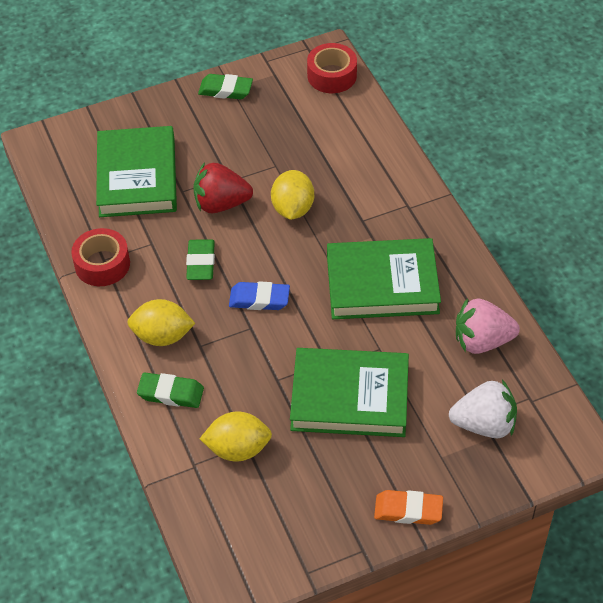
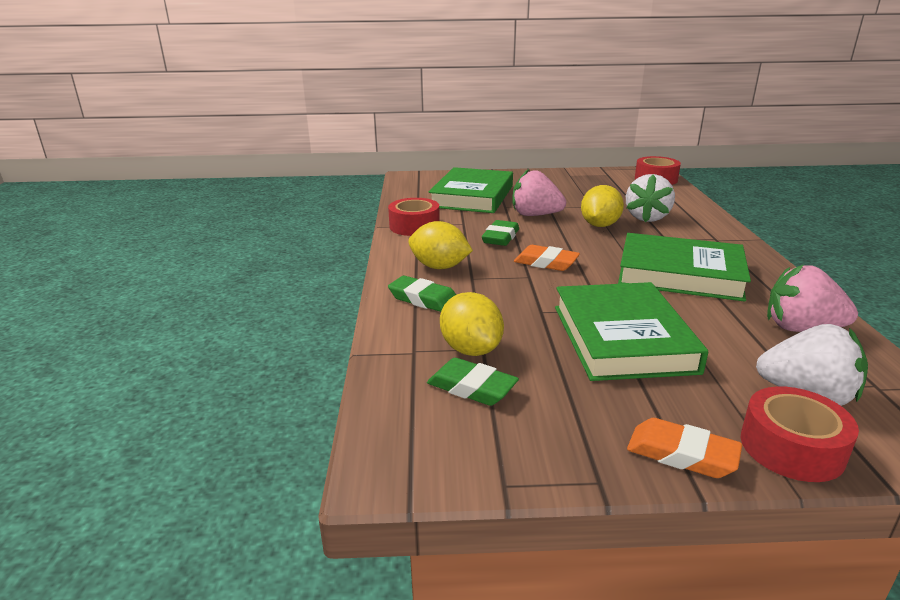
camera: 20 degrees right, 25 degrees down
(221, 204) = (535, 215): red strawberry -> pink strawberry
(225, 90) = (564, 175): green eraser -> green eraser (472, 387)
(238, 449) = (471, 349): yellow lemon -> yellow lemon turned 45 degrees clockwise
(259, 299) = (546, 263): blue eraser -> orange eraser
(337, 178) = (647, 218): none -> white strawberry
(350, 397) = (622, 338): green book -> green book turned 60 degrees clockwise
(473, 481) = (791, 447): none -> red tape

